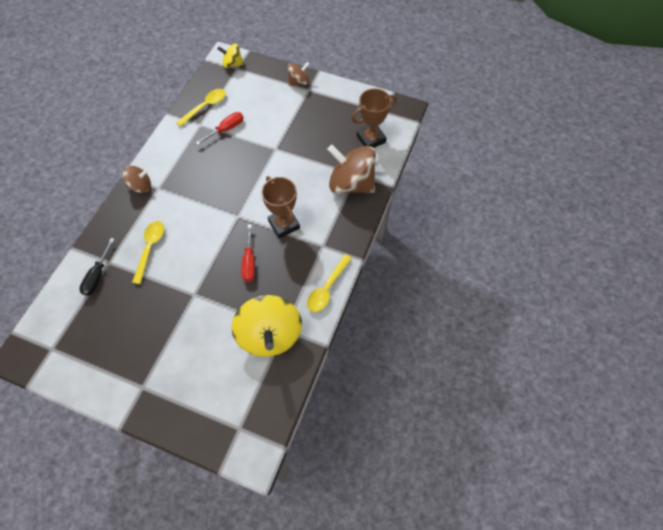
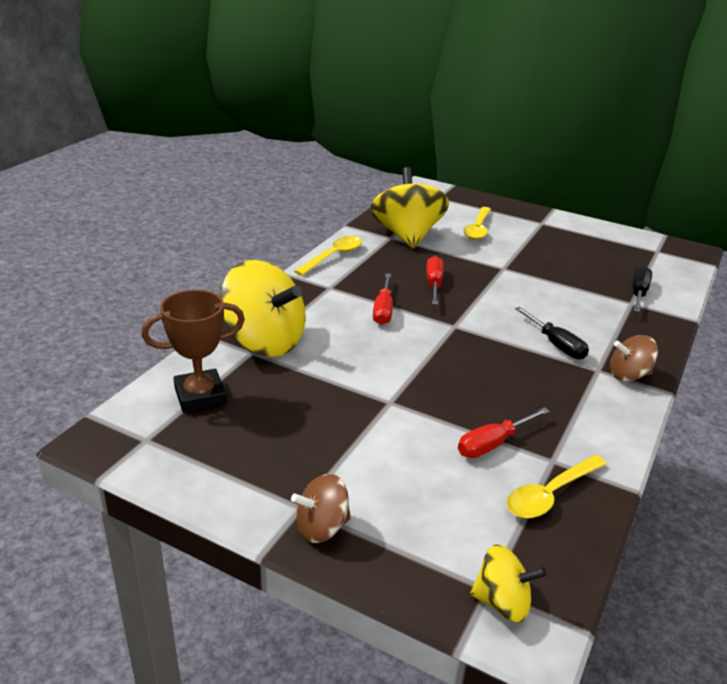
camera: 175 degrees left, 30 degrees down
(150, 248) = (578, 308): yellow spoon -> yellow spoon (478, 229)
(176, 207) = (556, 345): none -> black screwdriver
(284, 224) = (383, 310): brown trophy -> red screwdriver
(351, 183) = (264, 341): brown spinning top -> yellow spinning top

